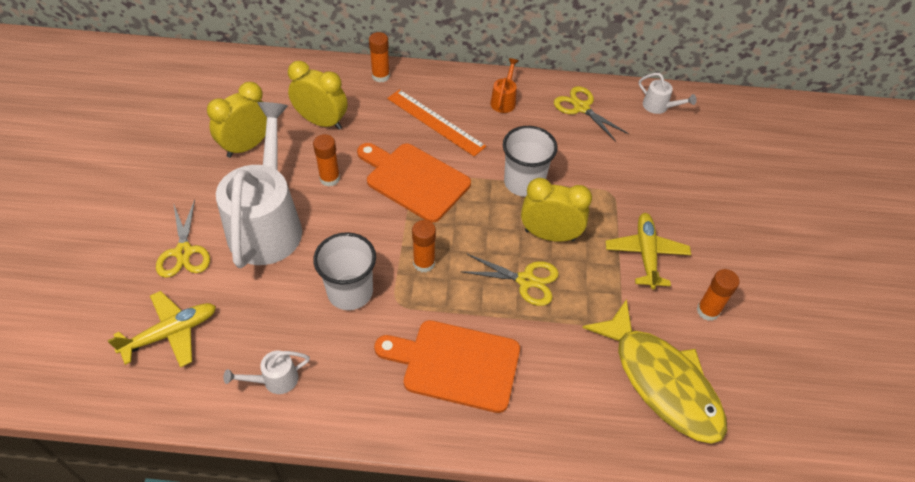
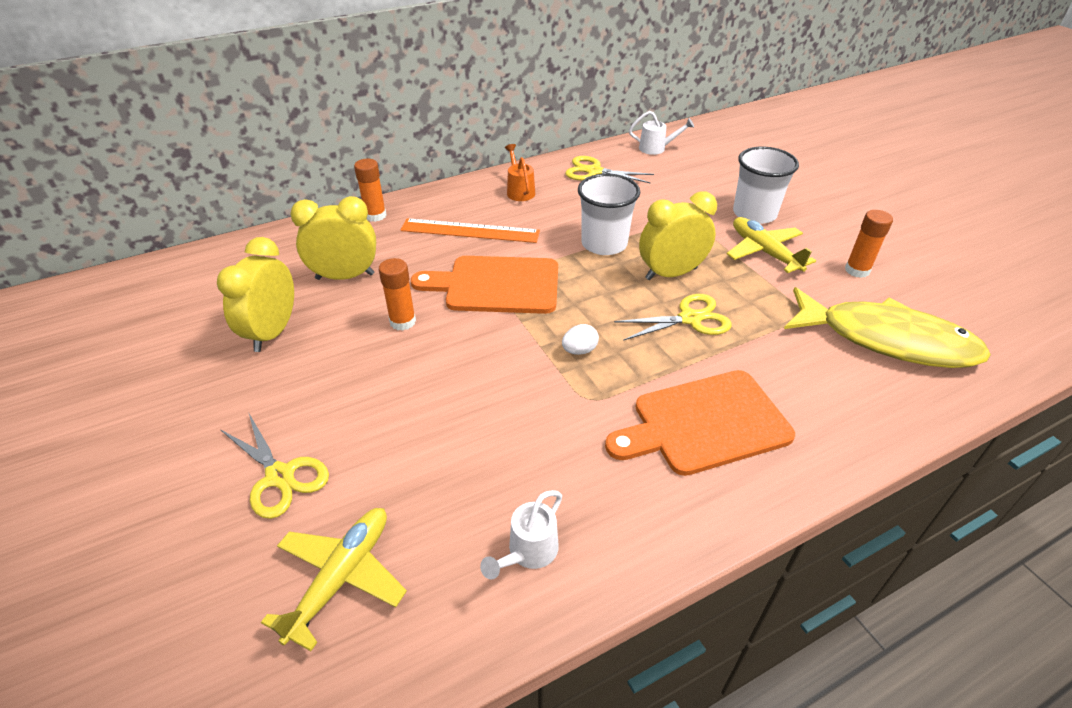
camera: 30 degrees left, 10 degrees down
(268, 224) = (367, 395): white watering can -> none
(350, 292) = (528, 414): white cup -> white cup (754, 214)
(424, 263) = (579, 350): orange glue stick -> white egg

